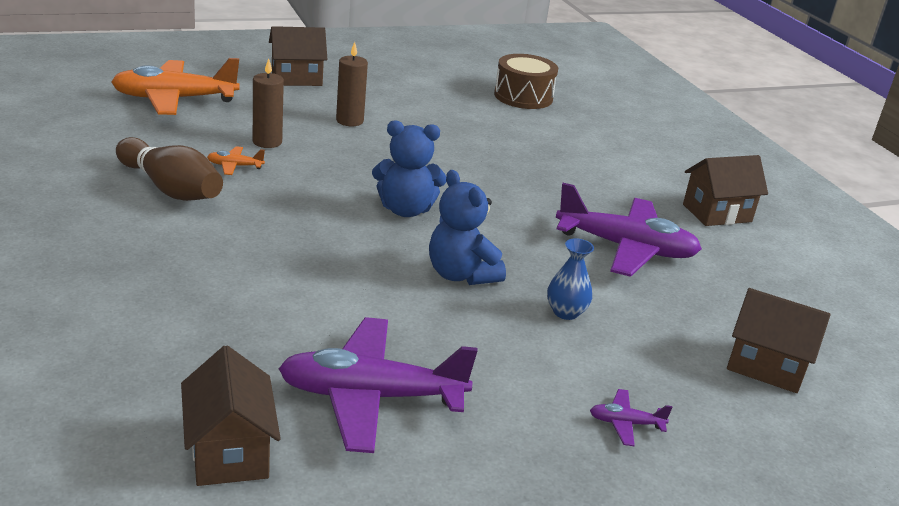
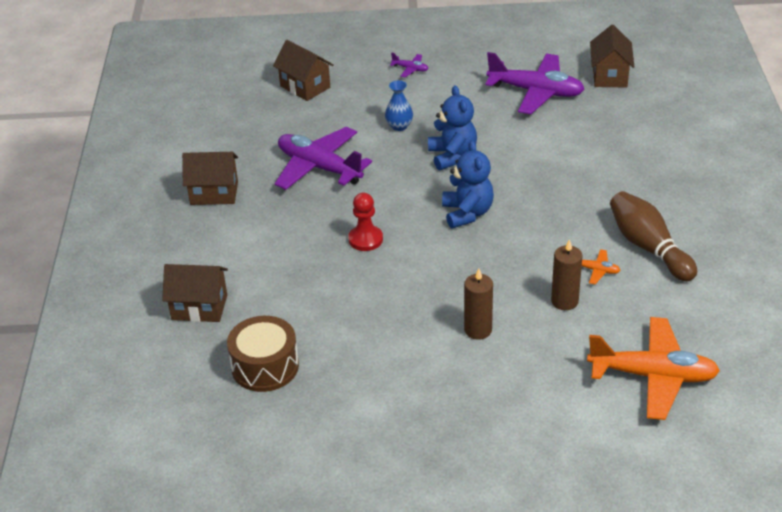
camera: 155 degrees left, 10 degrees up
(296, 78) = (516, 415): brown house -> brown house (199, 307)
(405, 210) = (467, 213): blue teddy bear -> blue teddy bear turned 60 degrees clockwise
(507, 180) = (365, 239): none -> red pawn

